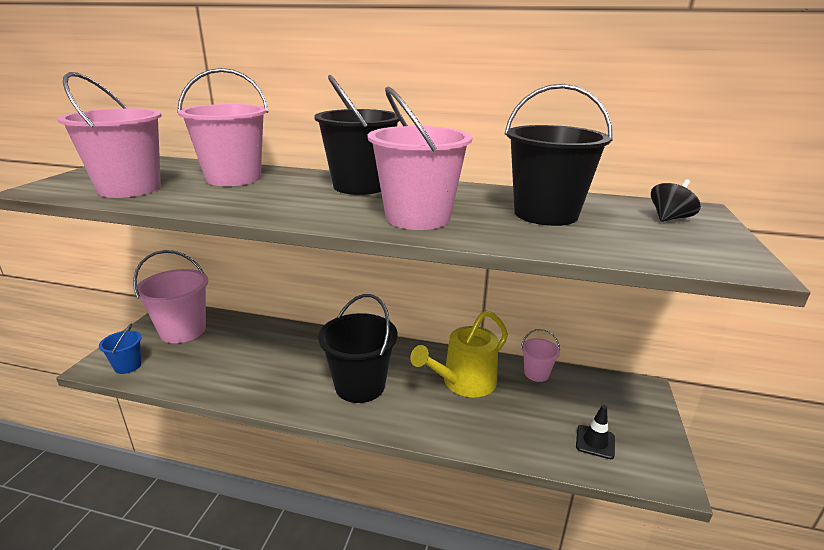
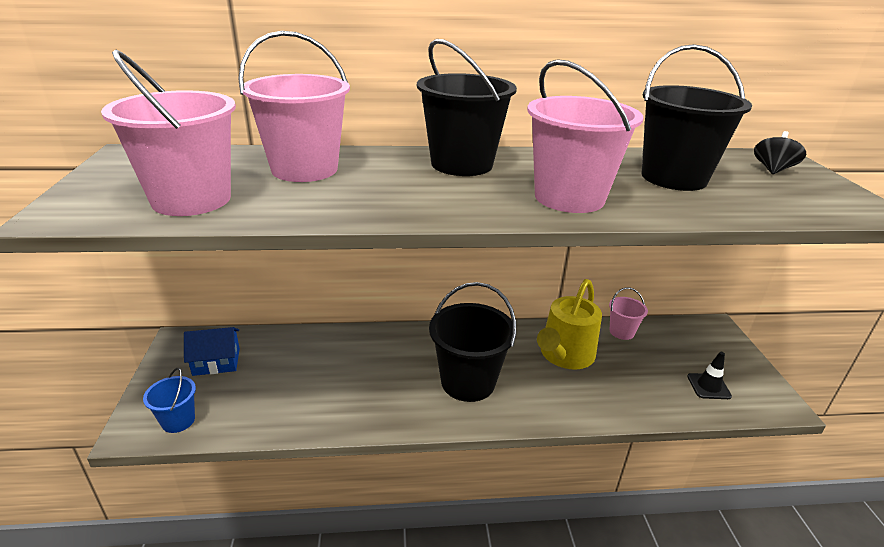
camera: 20 degrees left, 5 degrees up
(183, 331) = (216, 361): pink bucket -> blue house

